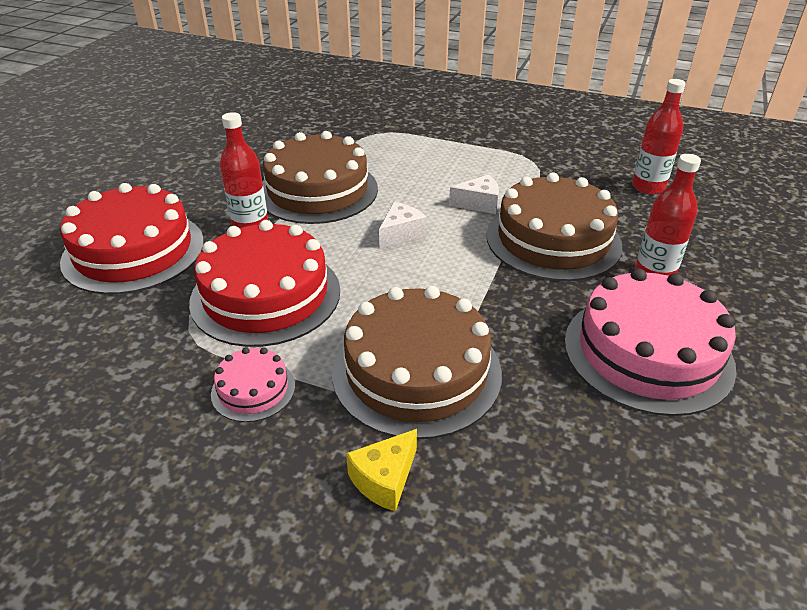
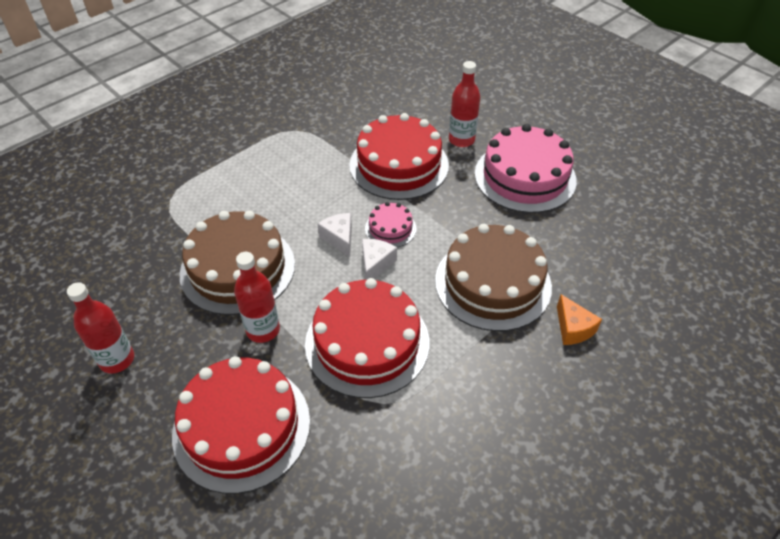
camera: 65 degrees left, 10 degrees up
(253, 389) = (469, 375): pink cake -> pink cake (390, 228)
(384, 479) = (573, 328): yellow cheese -> orange cheese
(479, 204) = (330, 182): white cheese -> white cheese (375, 264)
(553, 240) = (399, 165): brown cake -> red cake
(648, 187) = (370, 95): red bottle -> red bottle (117, 359)

